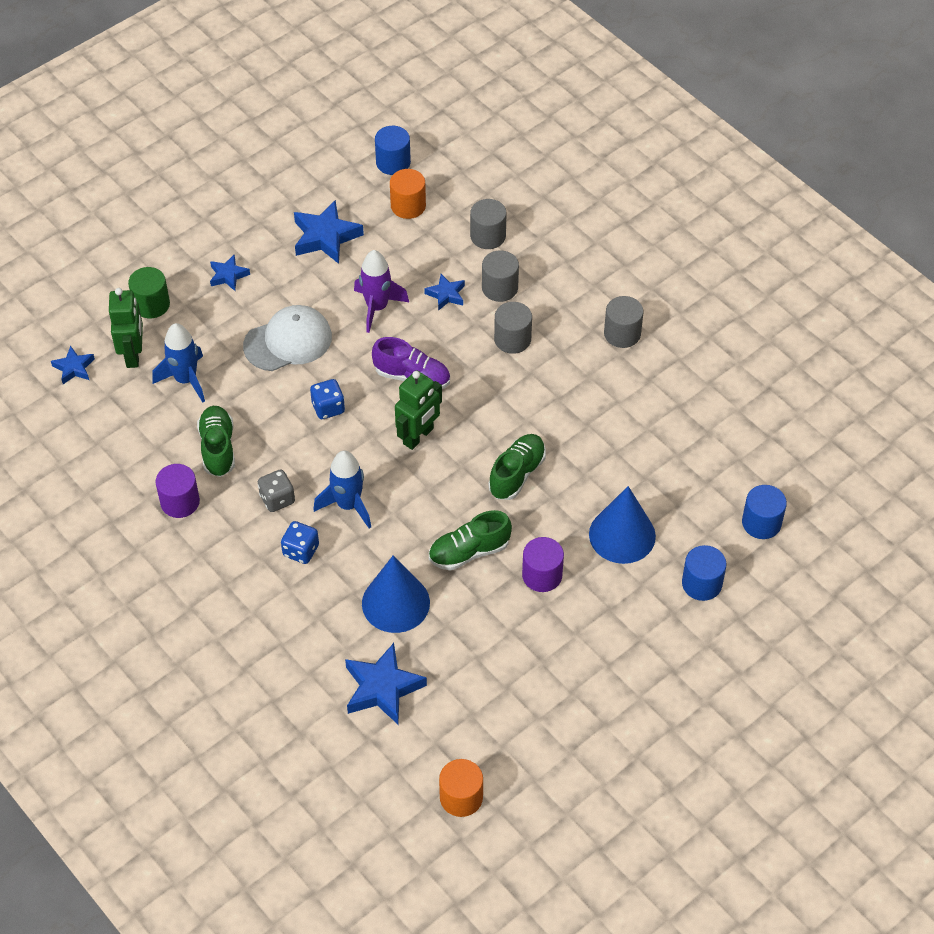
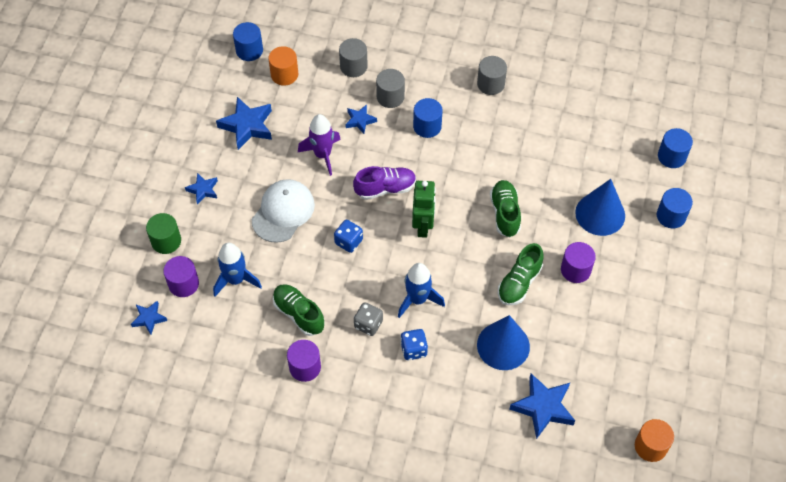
camera: 35 degrees left, 5 degrees up
(133, 354) = (183, 284): green robot -> purple cylinder
(512, 339) = (427, 126): grey cylinder -> blue cylinder

